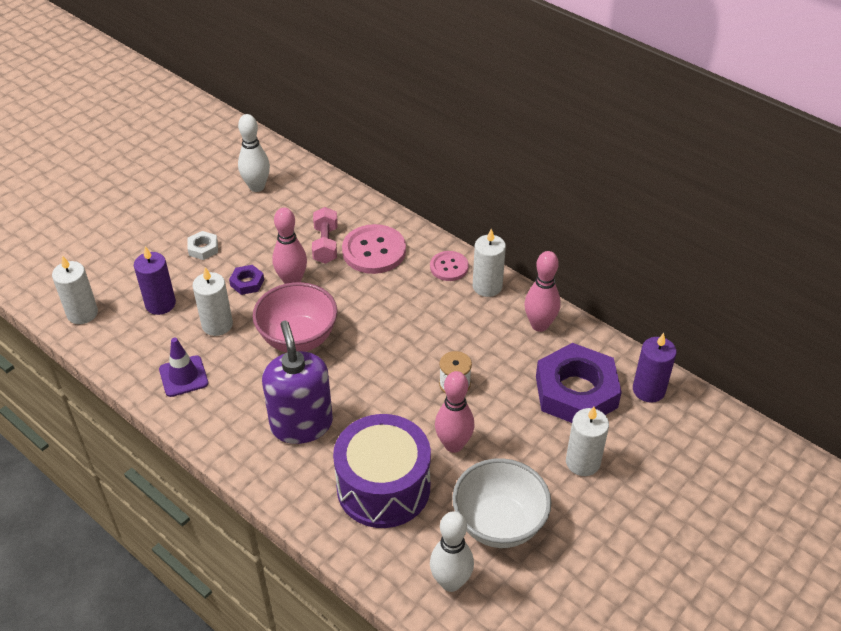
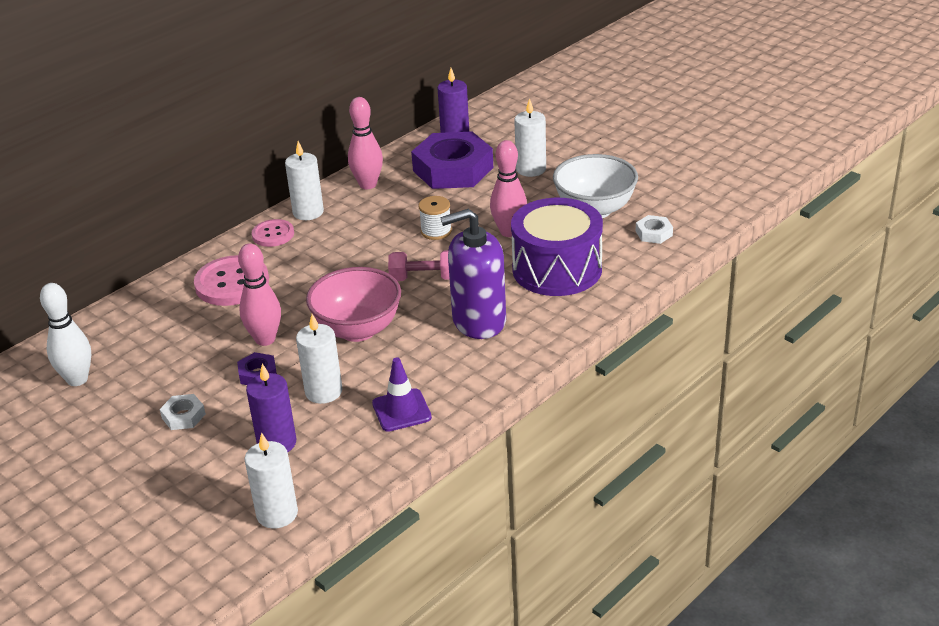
camera: 85 degrees left, 10 degrees down
(325, 245) = (210, 318): pink dumbbell -> pink dumbbell (424, 278)
(451, 582) = (654, 233): white bowling pin -> white nut

